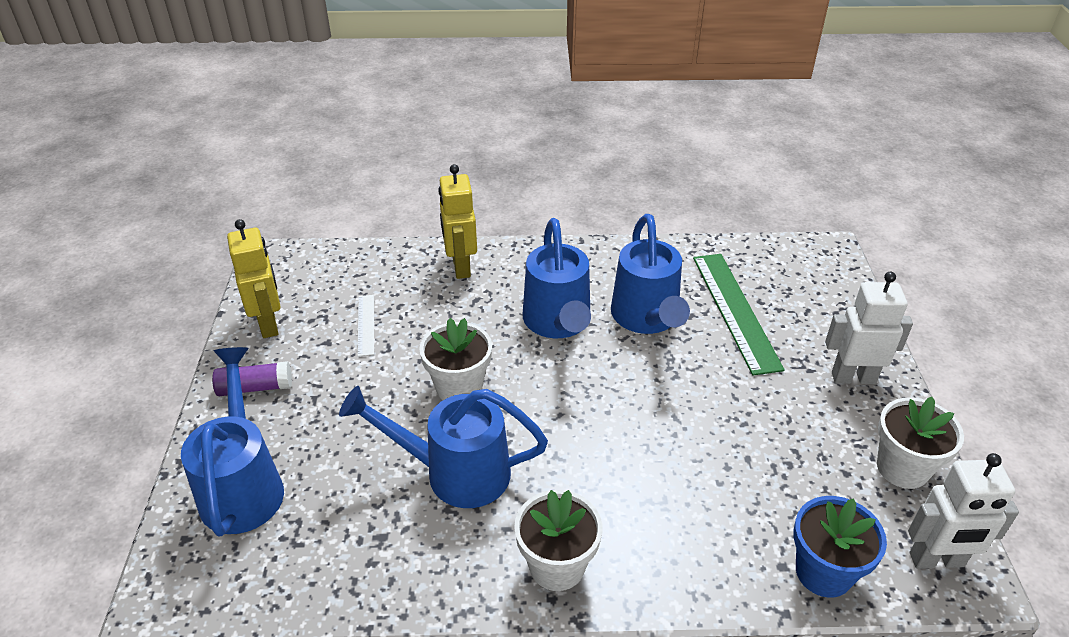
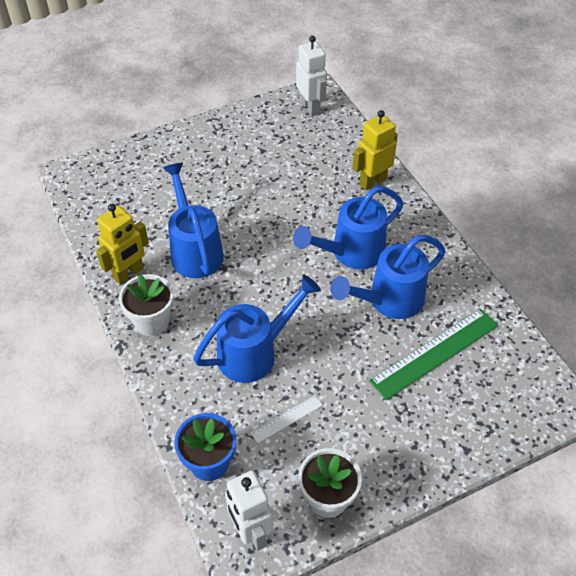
camera: 65 degrees right, 10 degrees up
(243, 485) = (142, 168): blue watering can -> blue watering can (254, 353)
(255, 388) = (209, 138): purple glue stick -> none
(269, 324) = (261, 119): yellow robot -> yellow robot (129, 273)
(366, 324) = (288, 160): white ruler -> white ruler (287, 419)
(459, 388) = (261, 225): white flower pot -> none
(853, 377) = (407, 449): white robot -> white robot (310, 107)

